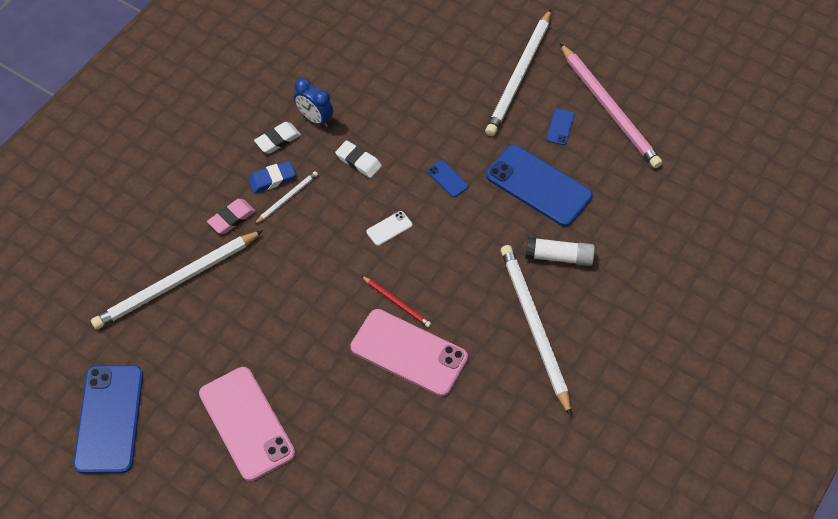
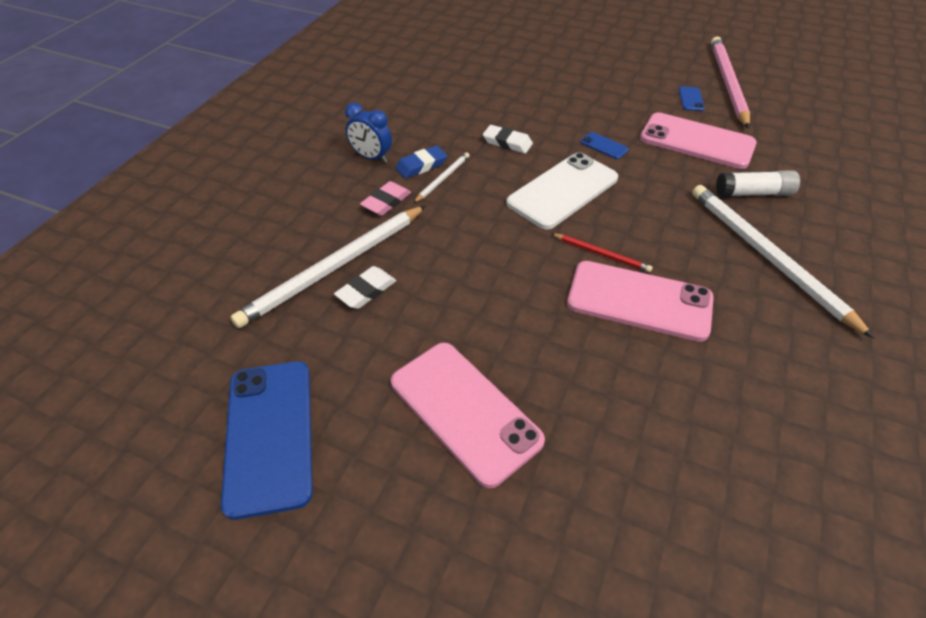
camera: 10 degrees left, 10 degrees down
(278, 140) = (418, 135): white eraser -> white eraser (366, 291)
(315, 119) = (450, 117): blue clock -> blue clock (371, 157)
(389, 228) = (562, 191): white phone -> white phone, size x2.37
(519, 76) = (632, 70): white pencil -> none
(538, 186) = (697, 141): blue phone -> pink phone
(609, 108) = (727, 83): pink pencil -> pink pencil turned 135 degrees counterclockwise

